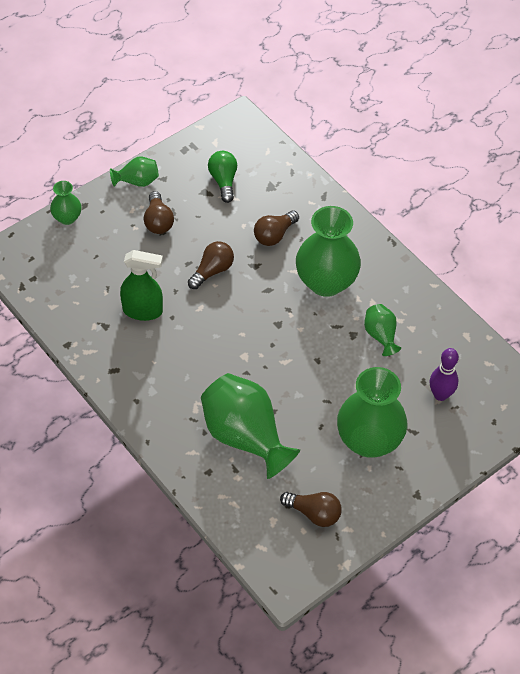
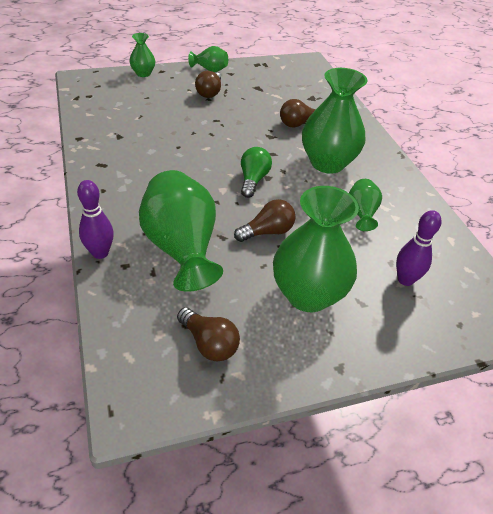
camera: 20 degrees right, 10 degrees down
(143, 311) = (157, 136): green spray bottle -> none
(180, 468) = (100, 253): none -> purple bowling pin
(212, 271) = (232, 129): brown light bulb -> brown light bulb (267, 232)
(223, 181) = (276, 86): green light bulb -> green light bulb (253, 180)

